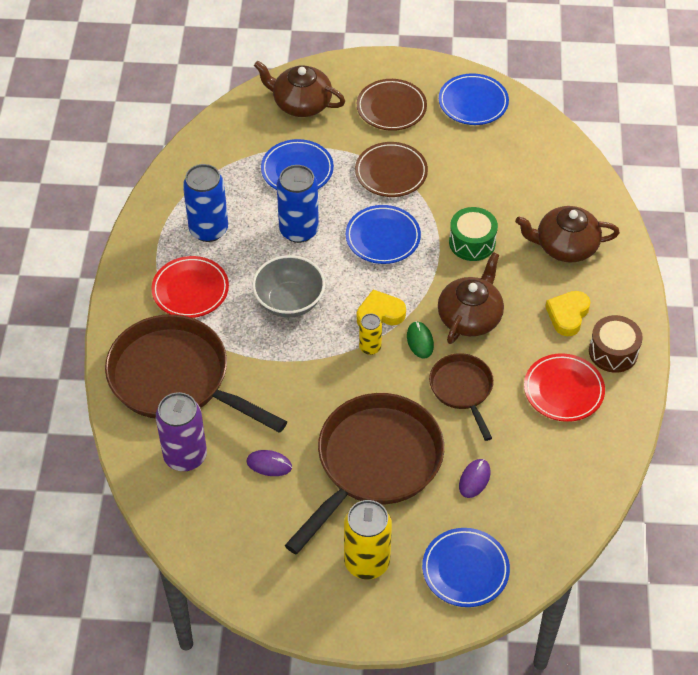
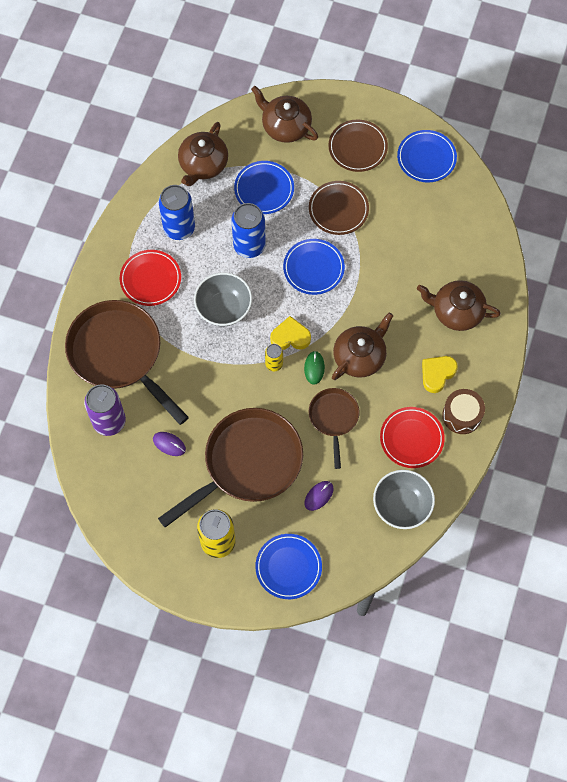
camera: 15 degrees right, 15 degrees up
(217, 159) = (203, 164): none -> brown teapot
(472, 242) = (383, 290): green drum -> none
(579, 466) = (401, 505): none -> grey bowl

